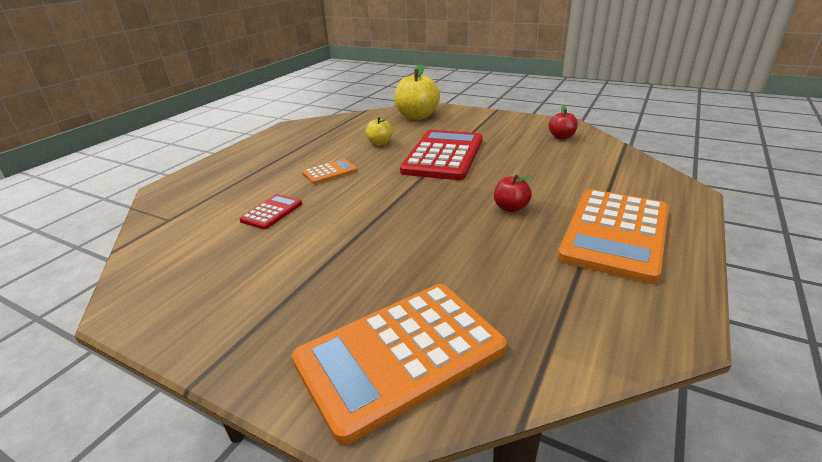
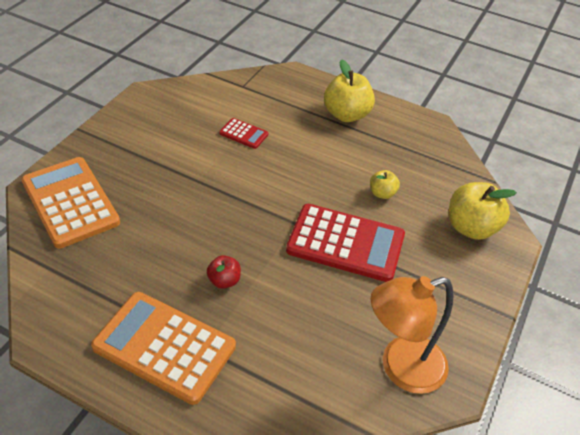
camera: 85 degrees right, 15 degrees up
(261, 158) = (346, 114): none -> yellow apple
(330, 172) = (312, 160): orange calculator -> none
(561, 137) = (401, 368): red apple -> orange lamp

